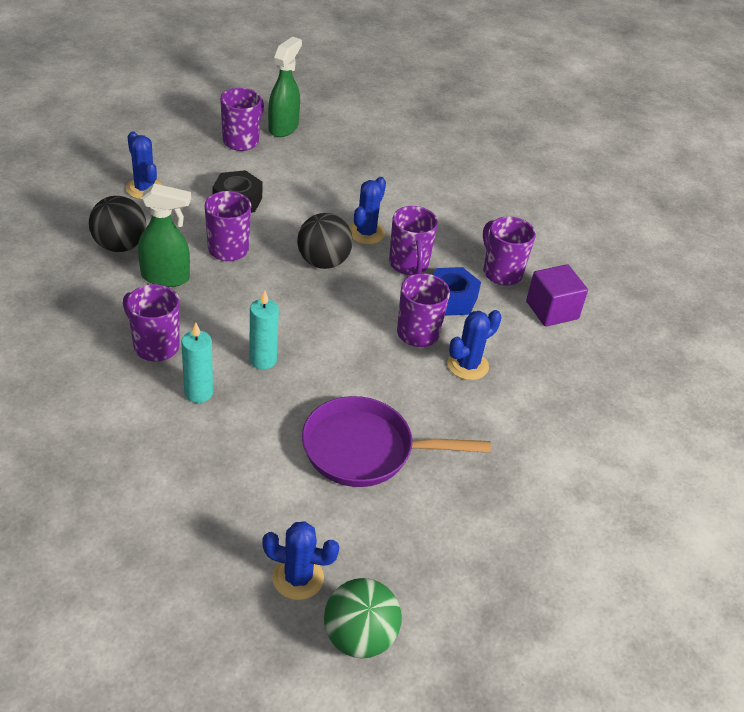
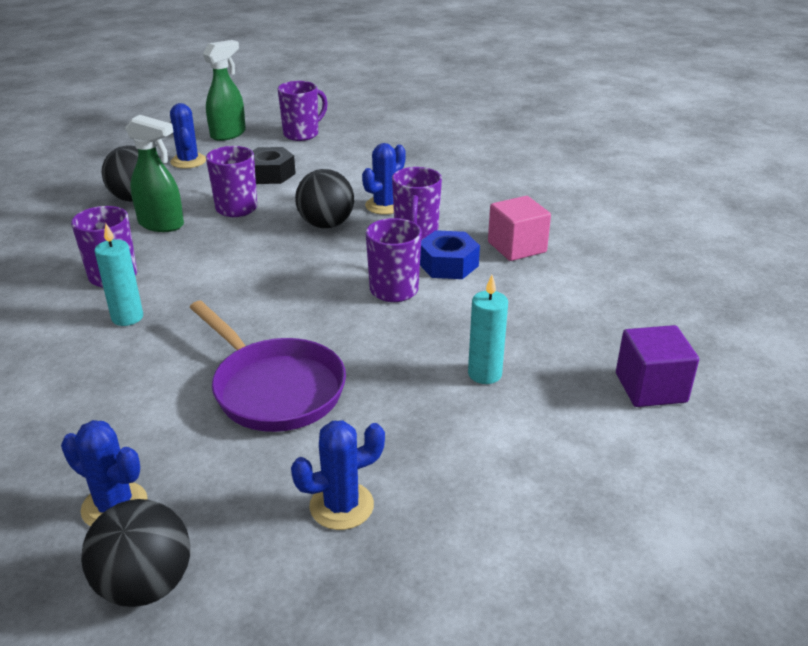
camera: 20 degrees right, 10 degrees down
(263, 360) = (212, 297): turquoise candle -> turquoise candle (484, 374)
(283, 127) = (348, 127): green spray bottle -> green spray bottle (228, 134)
(359, 637) = (146, 585): green ball -> black ball
(366, 450) = (274, 388): purple pan -> purple pan turned 150 degrees counterclockwise
(467, 365) = (436, 323): blue cactus -> blue cactus (341, 506)
(501, 272) = (516, 247): purple mug -> pink cube
(552, 310) = (561, 284): purple cube -> purple cube (650, 388)

